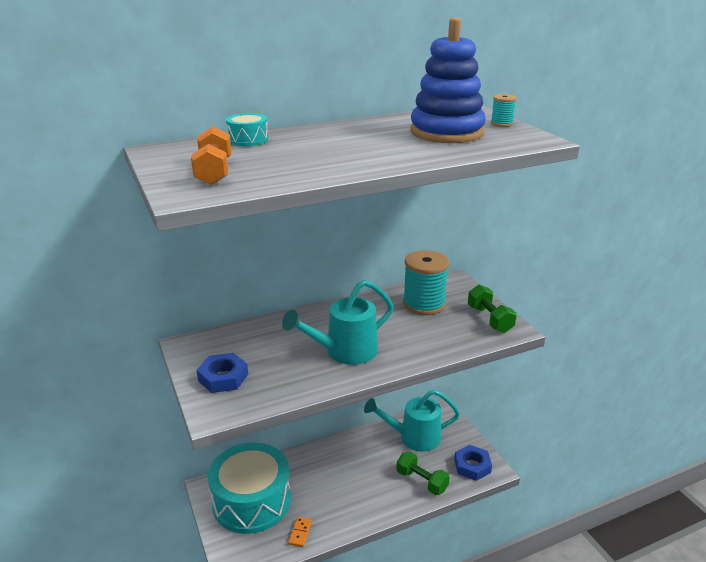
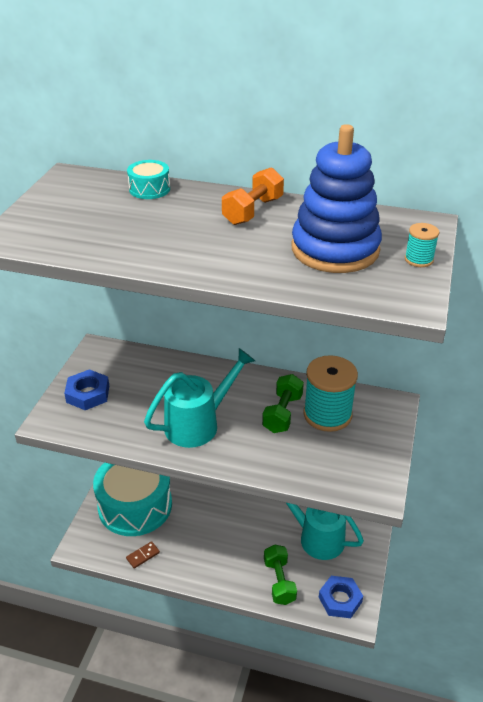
camera: 40 degrees right, 10 degrees up
(214, 172) = (64, 220): orange dumbbell -> orange dumbbell (253, 211)
(300, 533) = (143, 556): orange domino -> brown domino
(344, 352) = (199, 423): turquoise watering can -> turquoise watering can turned 135 degrees clockwise
(489, 319) = (370, 467): green dumbbell -> green dumbbell (282, 413)

